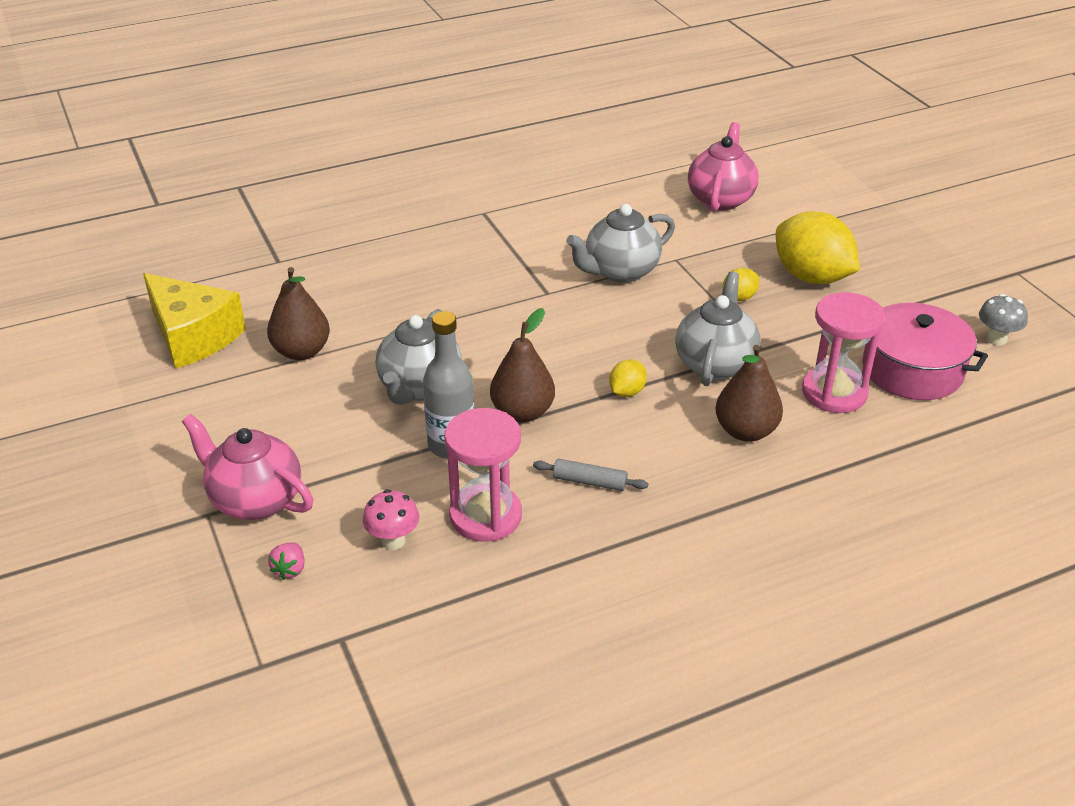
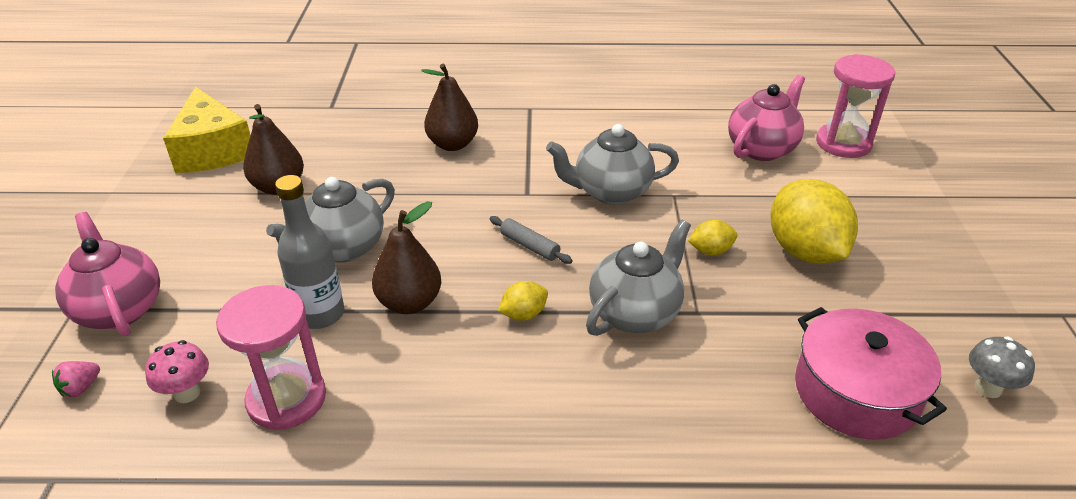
camera: 25 degrees right, 0 degrees up
(589, 482) = (411, 399): grey rolling pin -> grey rolling pin (529, 246)
(746, 431) = (613, 400): brown pear -> brown pear (452, 144)
(834, 393) = (744, 389): pink hourglass -> pink hourglass (843, 143)

